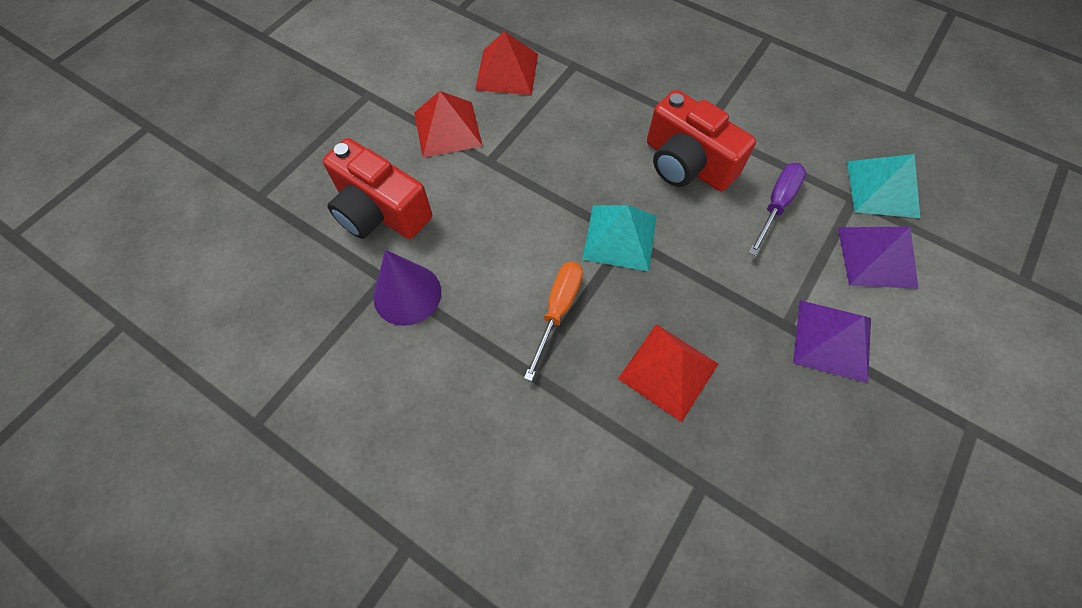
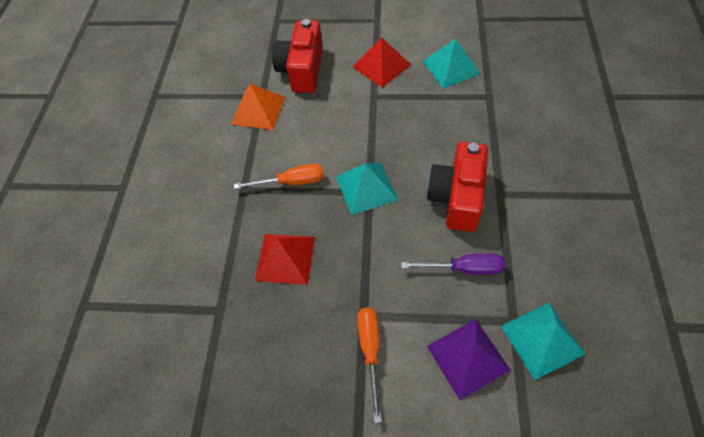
camera: 65 degrees right, 5 degrees down
(407, 294) = (258, 110): purple cone -> orange pyramid
(507, 71) = (451, 67): red pyramid -> turquoise pyramid
(832, 340) = (370, 351): purple pyramid -> orange screwdriver

